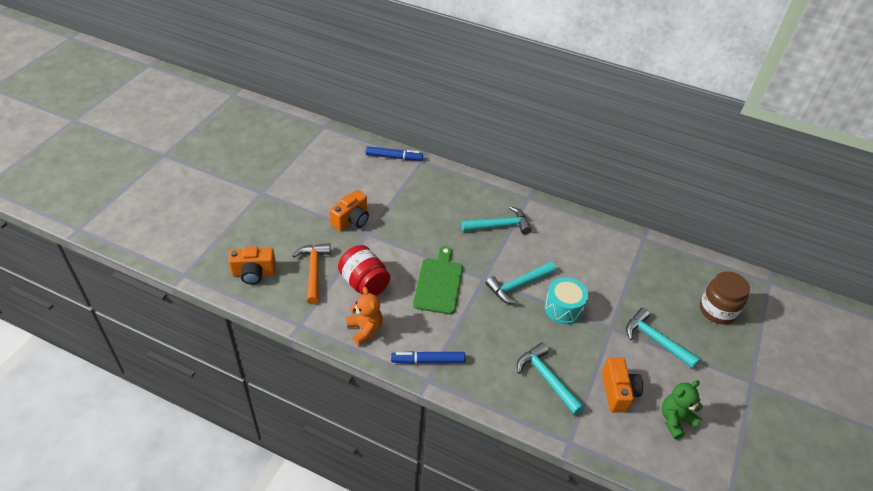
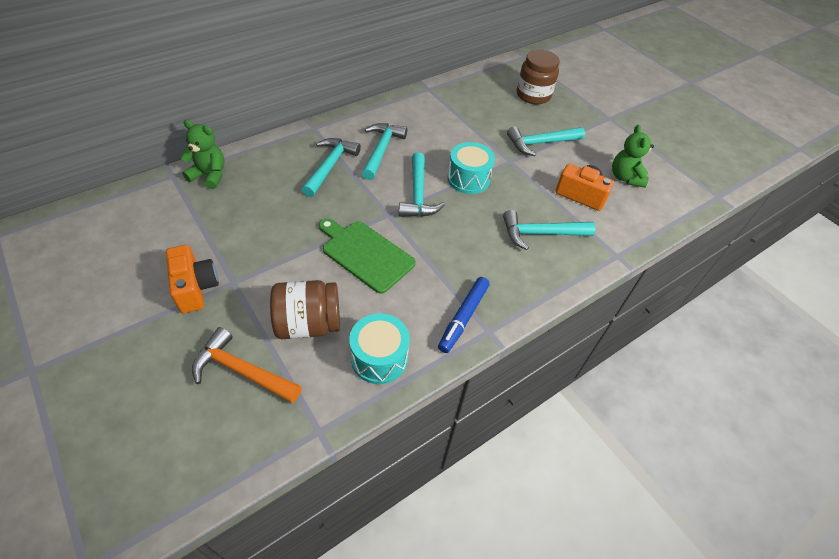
camera: 60 degrees left, 5 degrees up
(254, 273) = (179, 452): orange camera -> none
(364, 283) = (308, 324): red jar -> brown jar
(365, 330) = (379, 358): orange teddy bear -> turquoise drum
(393, 157) = (137, 197): blue marker -> none
(437, 175) = (209, 175): none -> green teddy bear
(543, 244) = (381, 150): none -> turquoise hammer

